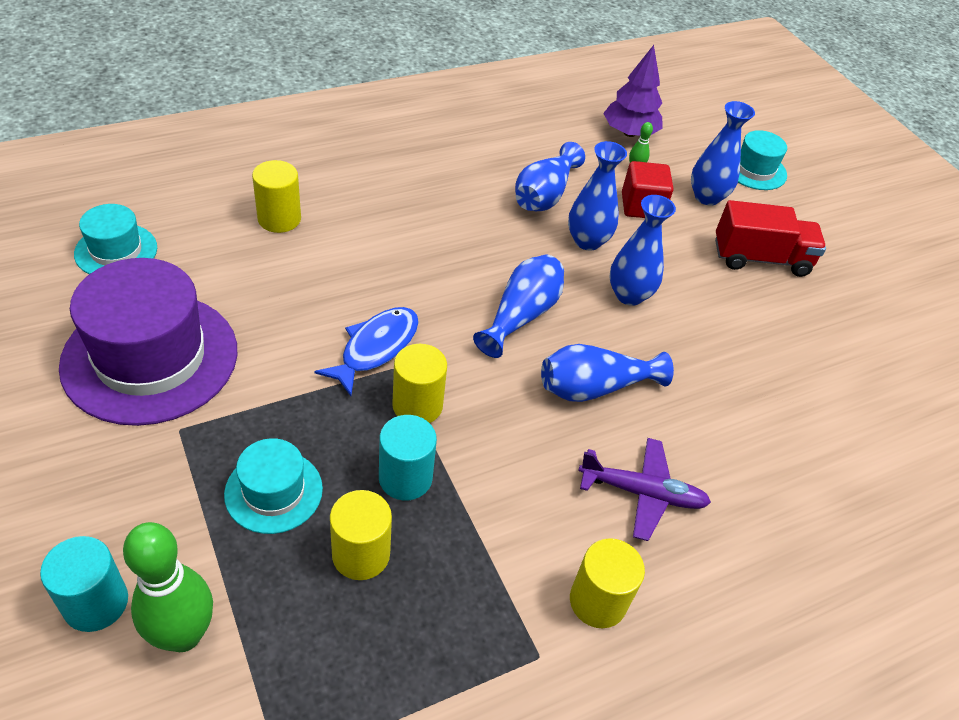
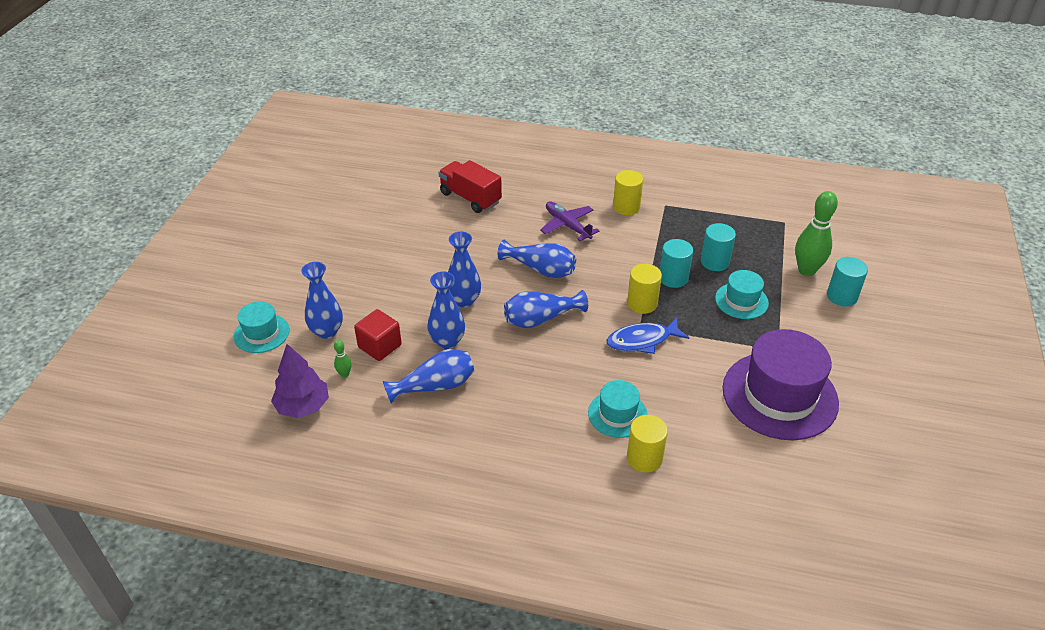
camera: 135 degrees left, 5 degrees down
(116, 251) = (777, 486): turquoise hat -> turquoise hat (617, 414)
(361, 554) = (714, 262): yellow cylinder -> turquoise cylinder
(760, 258) = (356, 282): red truck -> red truck (470, 198)

